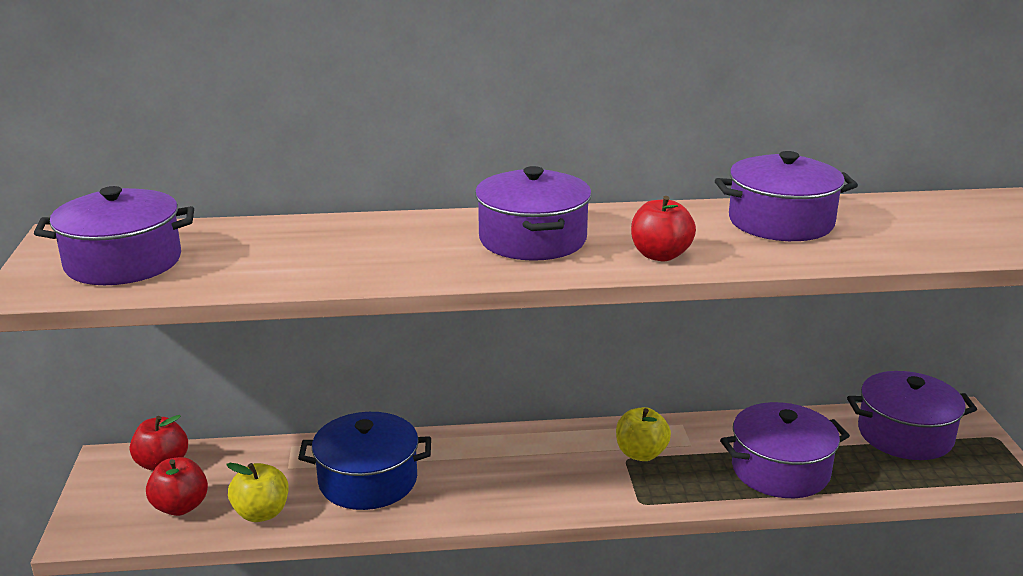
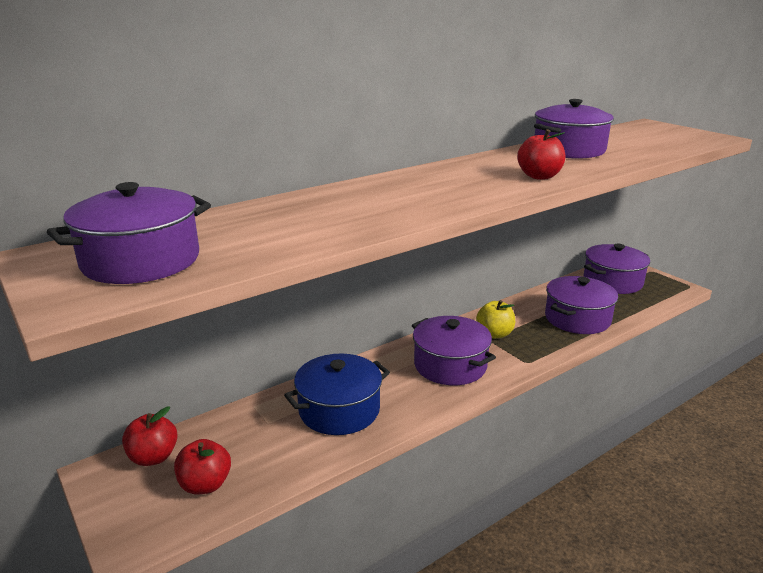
camera: 30 degrees left, 0 degrees up
(261, 513) = (281, 463): yellow apple -> none
(532, 239) = (447, 183): purple pot -> purple pot (450, 365)

